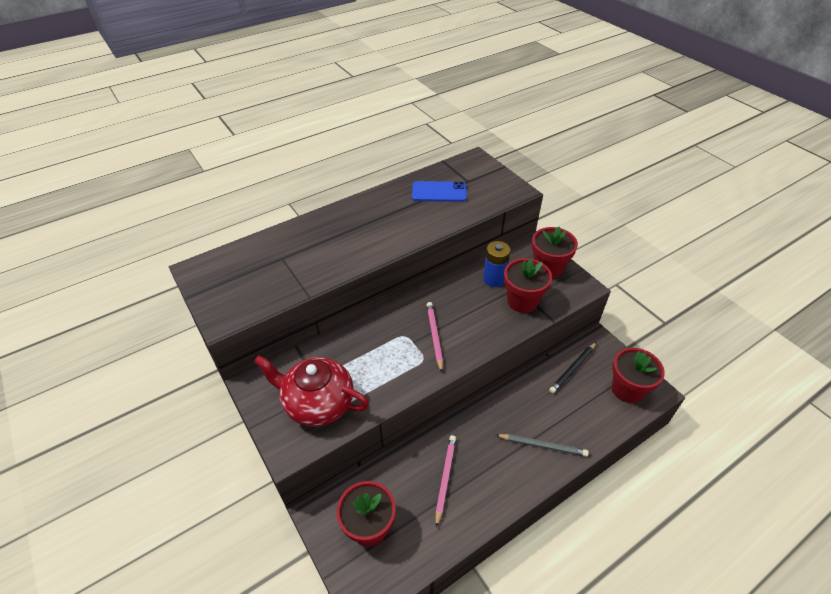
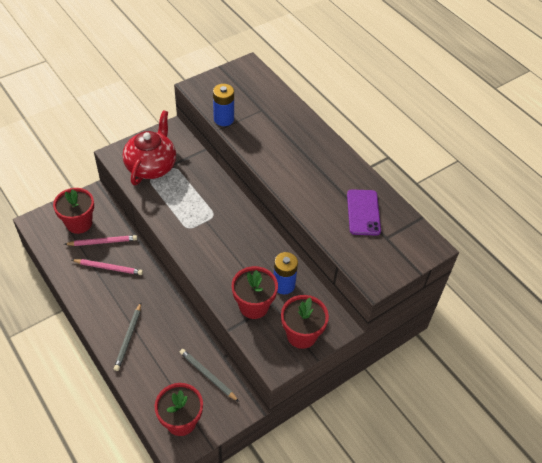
camera: 85 degrees right, 5 degrees up
(291, 291) = (224, 119): none -> blue battery
(434, 336) = (212, 236): pink pencil -> pink pencil (103, 242)
(439, 192) = (363, 212): blue phone -> purple phone
(572, 369) = (208, 375): black pencil -> grey pencil

